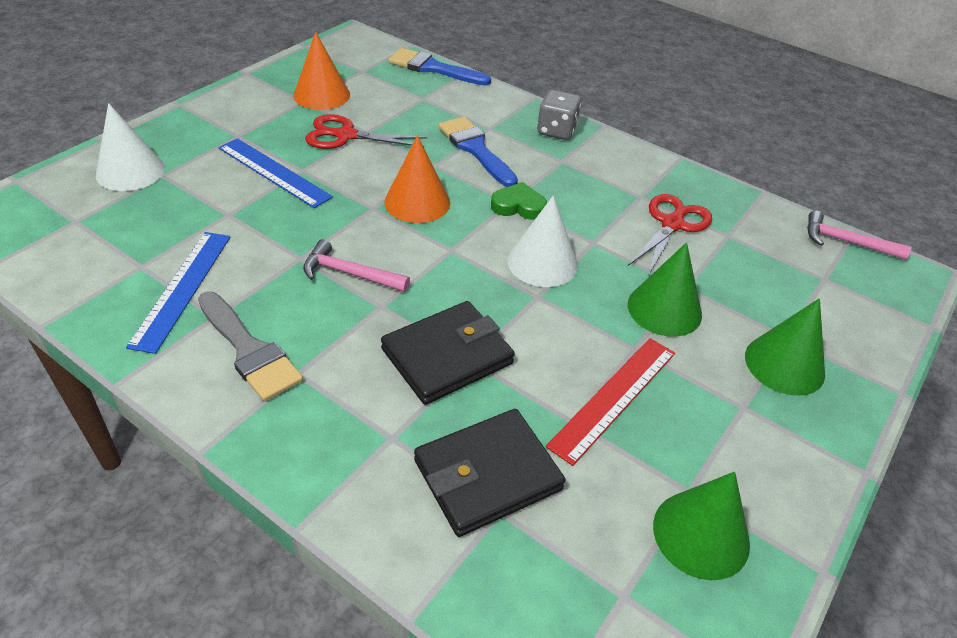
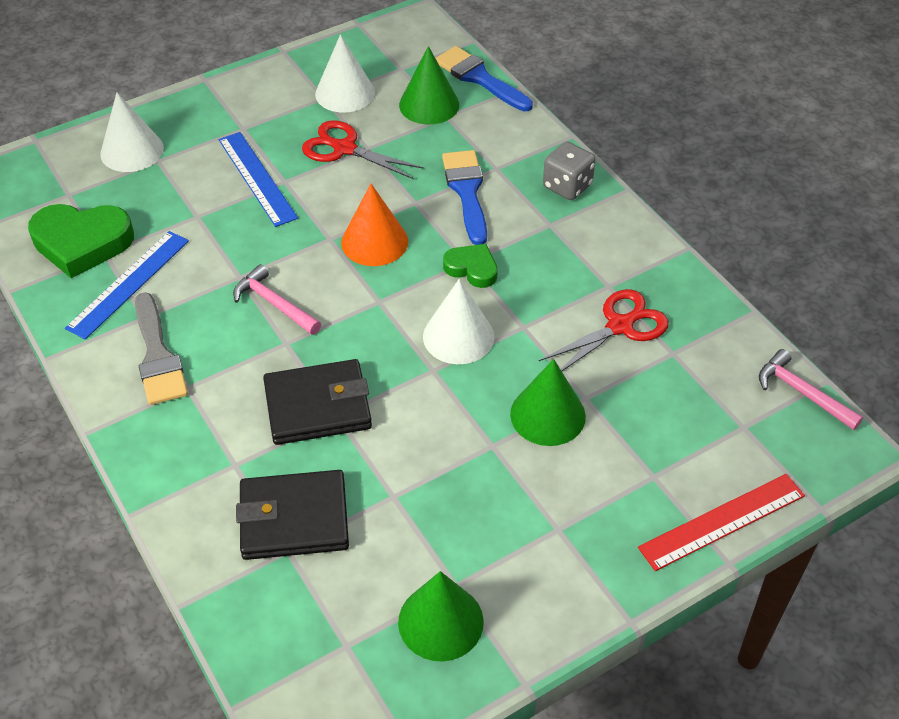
camera: 25 degrees right, 5 degrees up
(110, 262) = (82, 243): none -> green heart
(321, 95) = (345, 93): orange cone -> white cone
(614, 397) = (442, 485): red ruler -> red ruler (722, 521)
(784, 364) = (629, 501): green cone -> green cone (429, 104)

